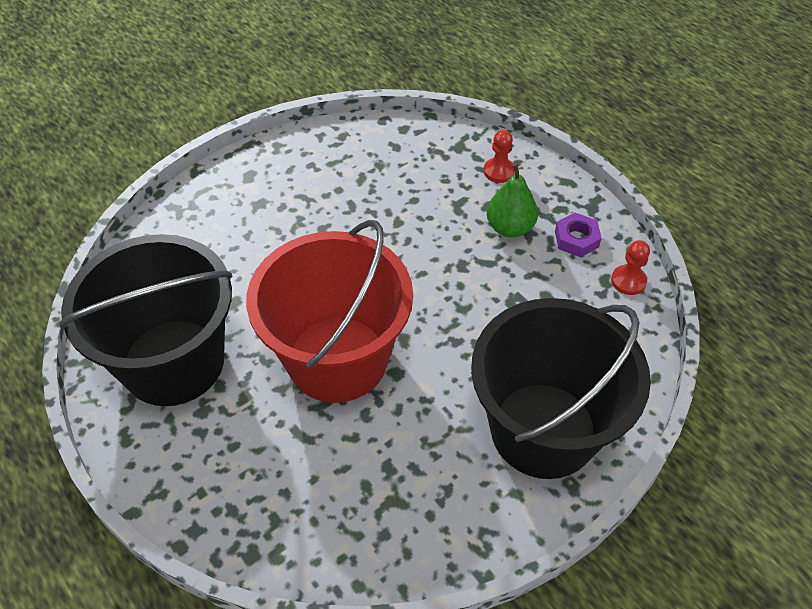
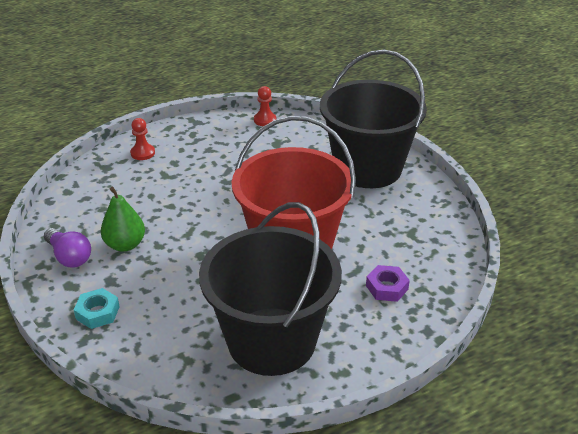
camera: 80 degrees left, 15 degrees down
(211, 206) = (97, 312): none -> turquoise nut
(293, 162) = (69, 257): none -> purple light bulb
(510, 228) = (200, 156): green pear -> green pear (125, 245)
(576, 239) = (222, 132): purple nut -> purple nut (387, 287)

